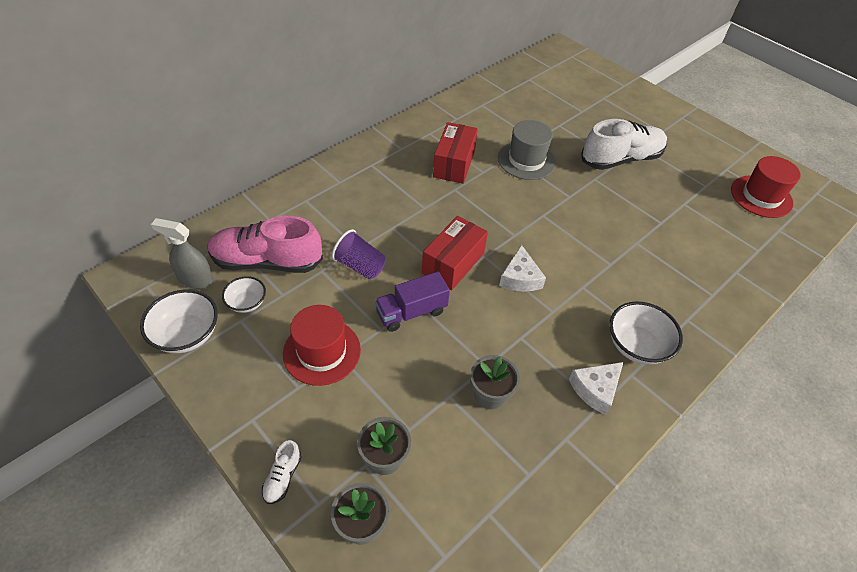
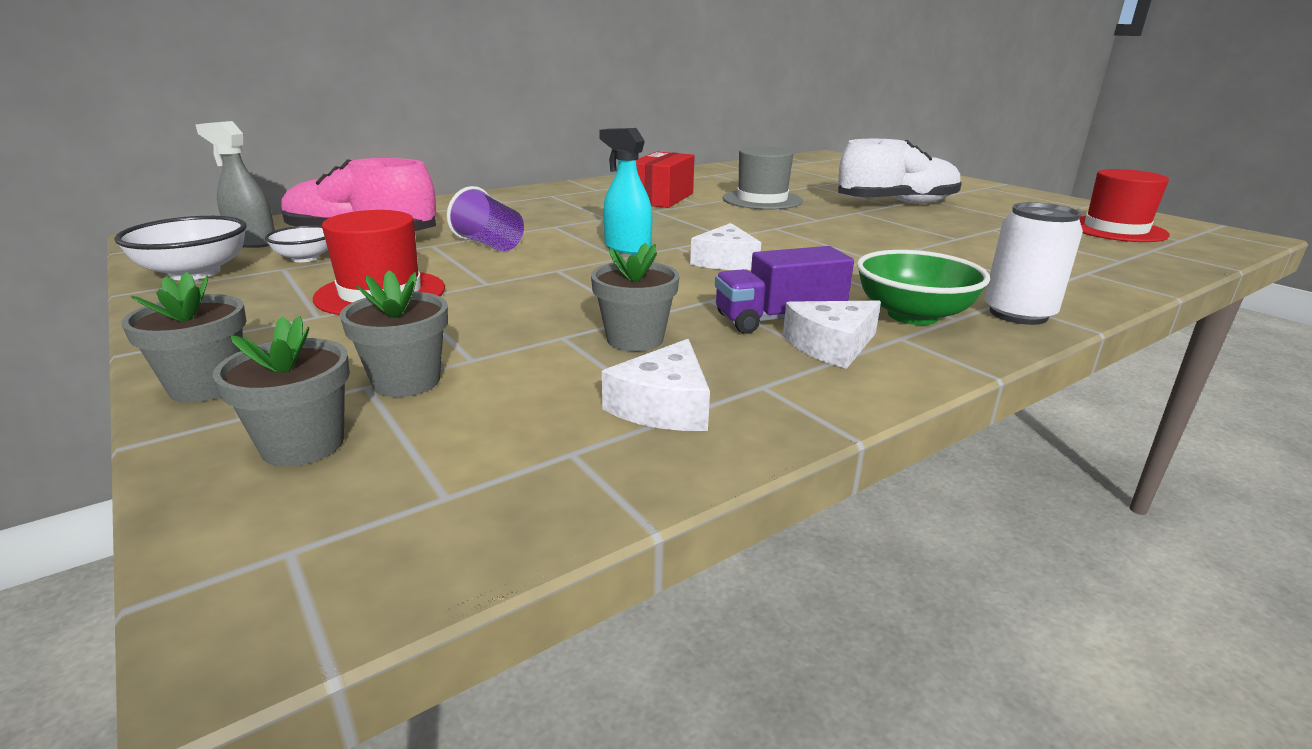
camera: 10 degrees right, 25 degrees down
(283, 477) = (207, 386): white shoe -> grey flower pot
(411, 312) = (542, 274): purple truck -> purple truck (778, 319)
(453, 263) = (627, 248): red box -> turquoise spray bottle
(521, 465) = (664, 406): none -> white cheese
(637, 346) = (912, 315): white bowl -> green bowl
(694, 337) = (1018, 314): none -> white can

